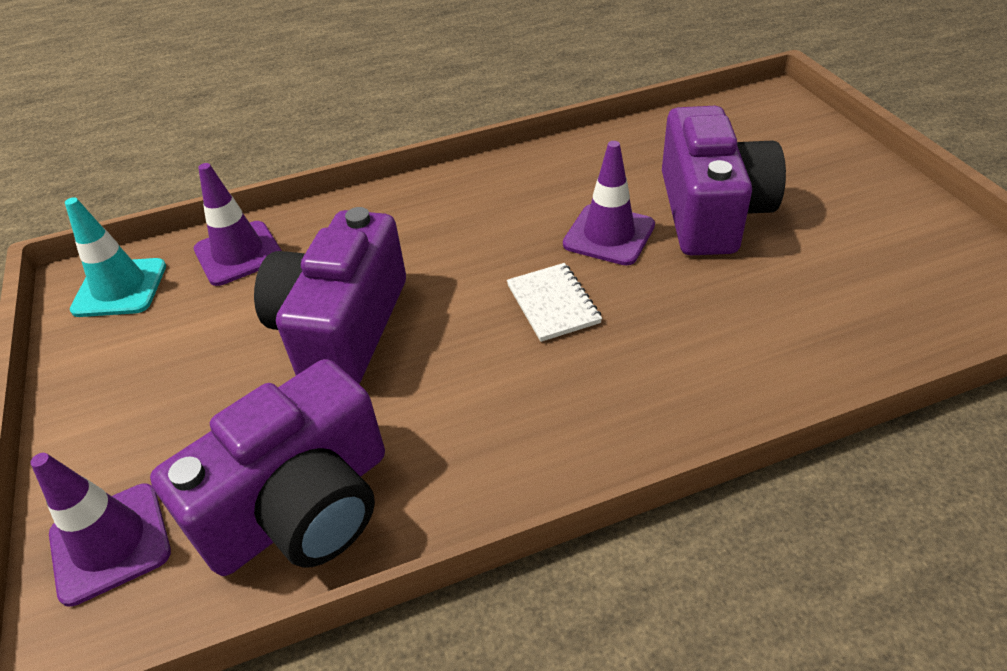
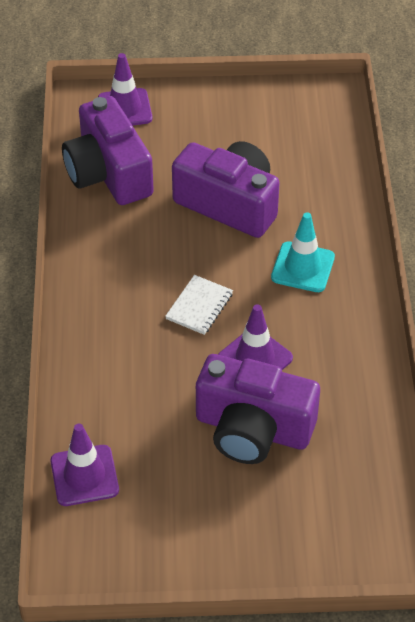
camera: 105 degrees right, 5 degrees up
(120, 288) = (319, 109): turquoise traffic cone -> turquoise traffic cone (302, 267)
(238, 253) = (329, 163): purple traffic cone -> purple traffic cone (84, 475)
(553, 304) = (199, 306): white notebook -> white notebook turned 60 degrees counterclockwise

